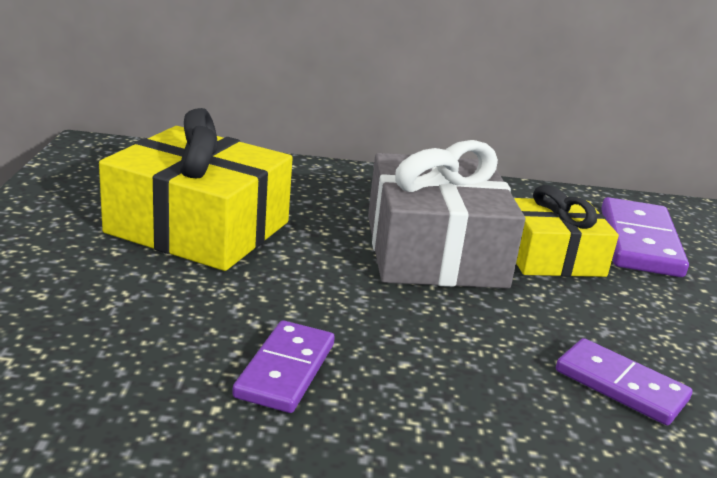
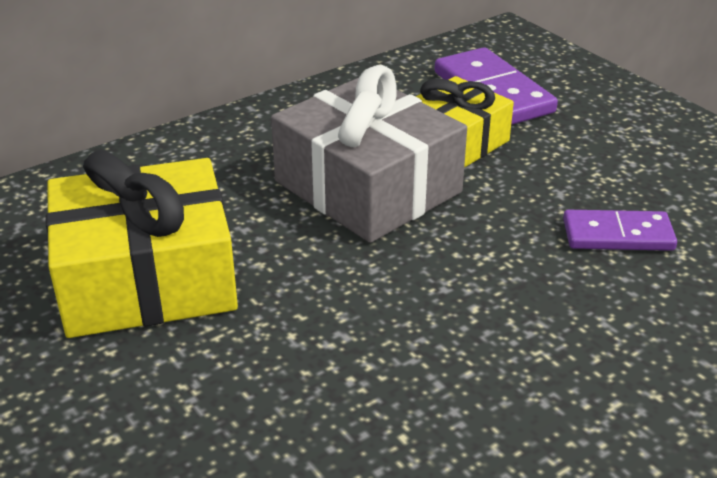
camera: 35 degrees left, 10 degrees up
(285, 370) = (407, 370): purple domino -> none

